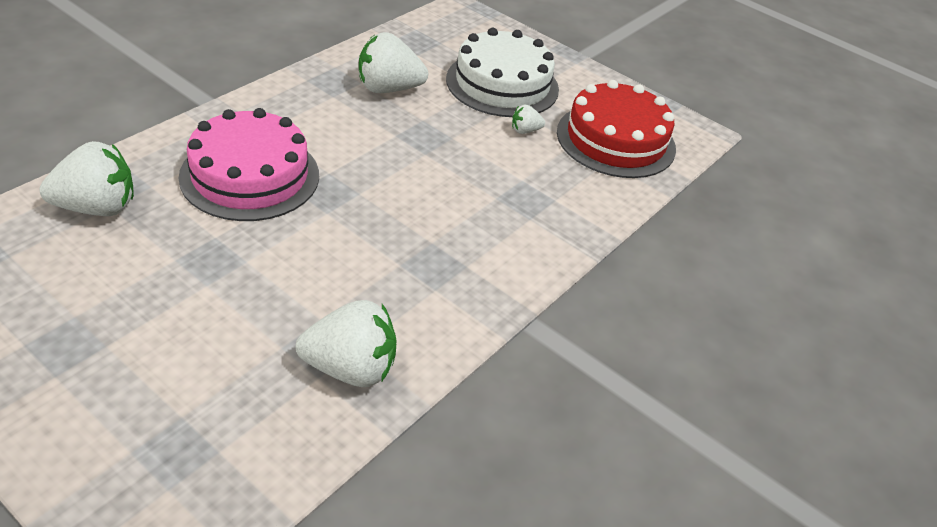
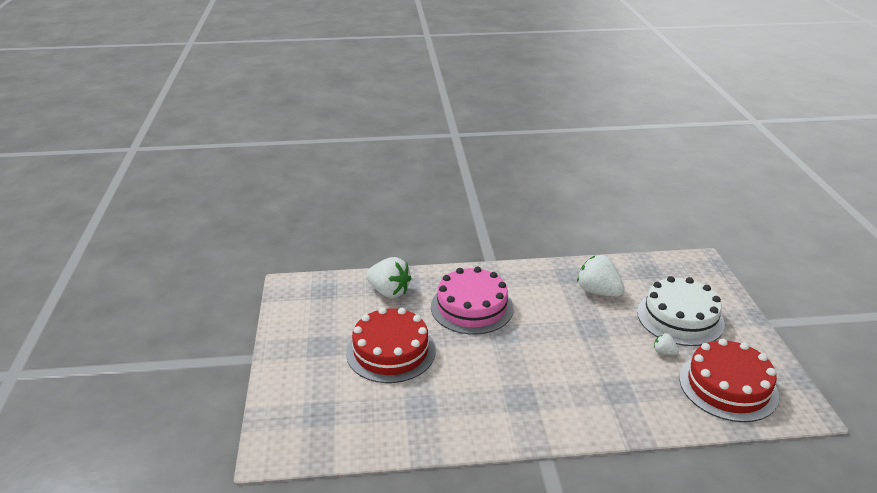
camera: 50 degrees right, 10 degrees down
(194, 294) = (391, 351): none -> red cake
(351, 368) = (424, 424): white strawberry -> none

